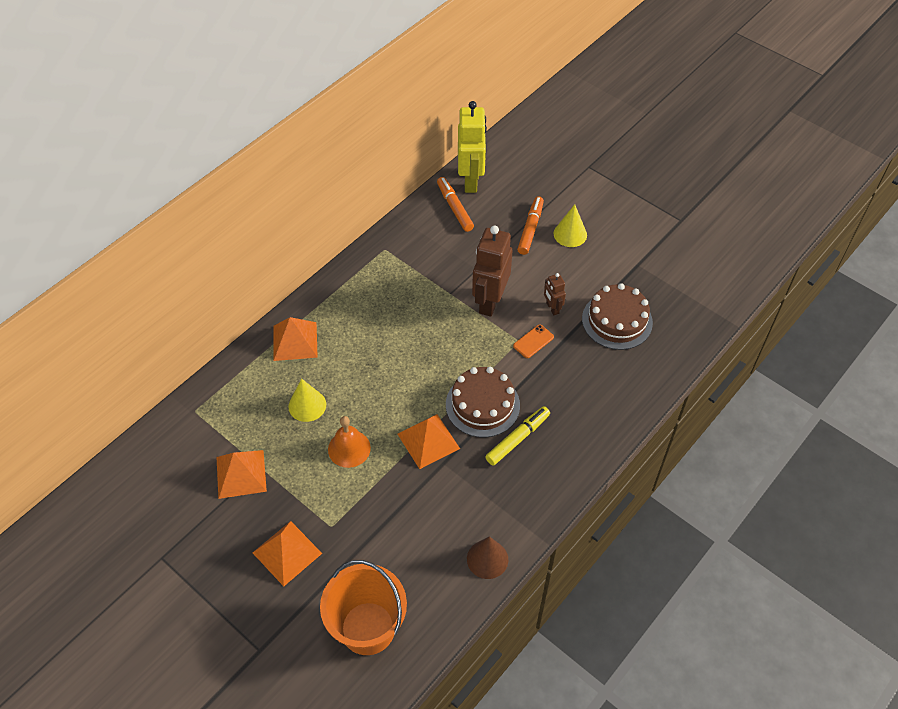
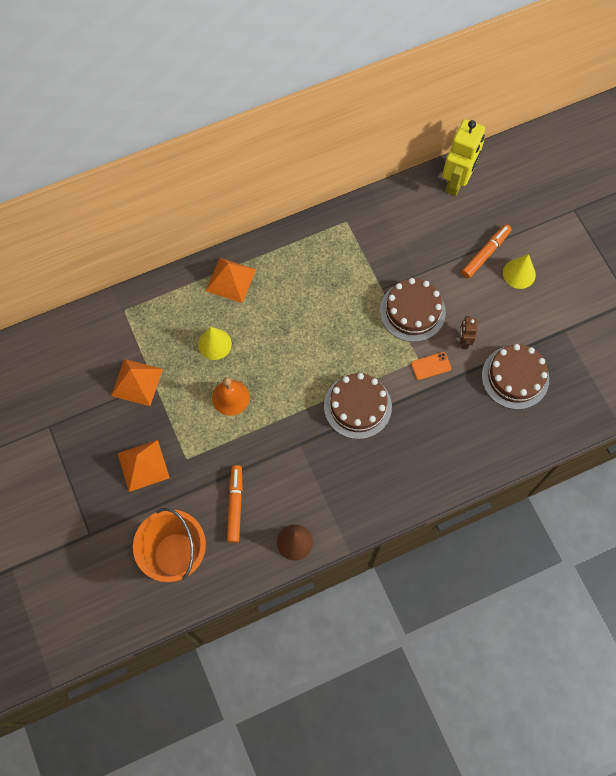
camera: 25 degrees right, 15 degrees up
(428, 441) = (297, 419): orange pyramid -> none
(454, 208) = (428, 204): orange marker -> orange marker (235, 505)
(490, 301) = (412, 311): brown robot -> brown cake
(517, 438) = (371, 450): yellow marker -> none

